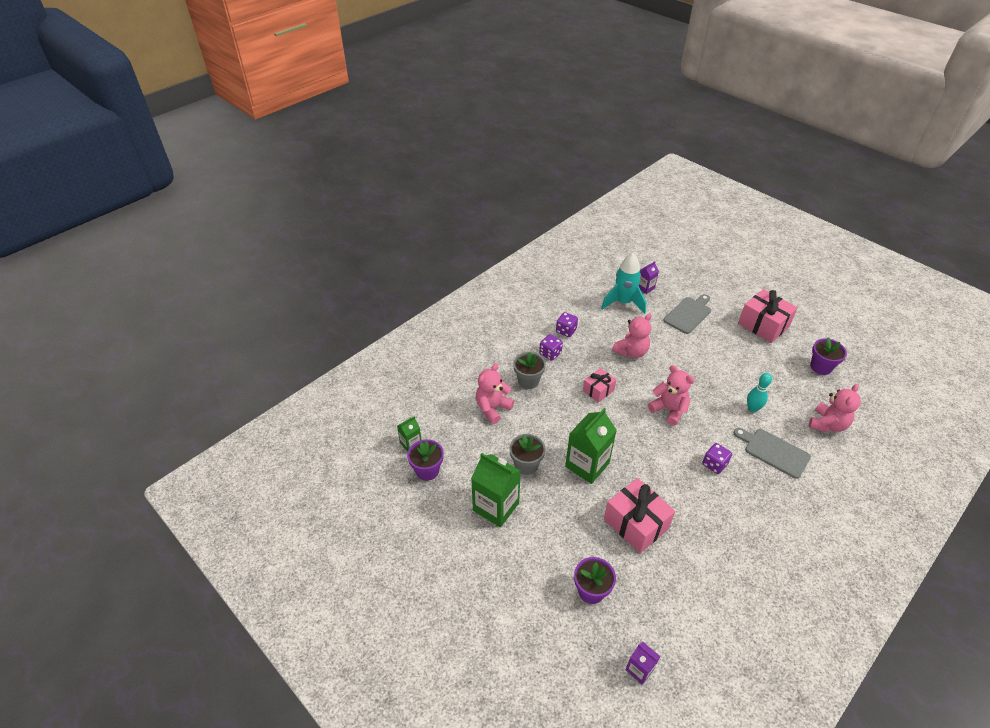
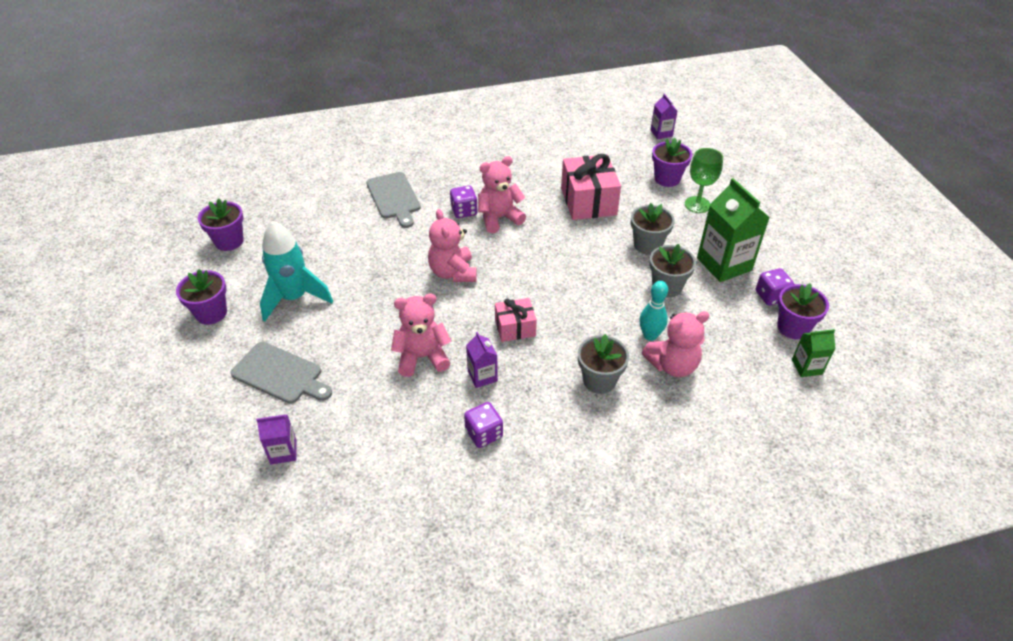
camera: 150 degrees left, 0 degrees up
(547, 567) = (697, 205): none -> green goblet
(550, 353) = (538, 407): purple dice -> purple dice (771, 296)
(561, 498) = (647, 245): none -> grey flower pot
(587, 465) = (597, 260): green carton -> none
(591, 356) = (482, 376): none -> purple carton
(623, 303) = (348, 441): turquoise rocket -> turquoise rocket (294, 298)
(688, 314) = (280, 374): grey cutting board -> grey cutting board turned 135 degrees counterclockwise
(752, 409) = (362, 237): turquoise bowling pin -> turquoise bowling pin (650, 335)
(763, 325) = (211, 313): pink gift -> purple flower pot
(827, 424) = (311, 196): pink teddy bear -> pink teddy bear (499, 218)

